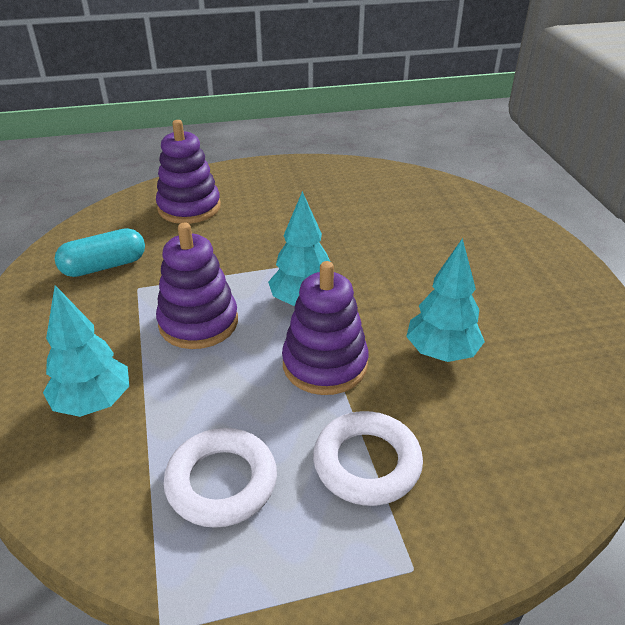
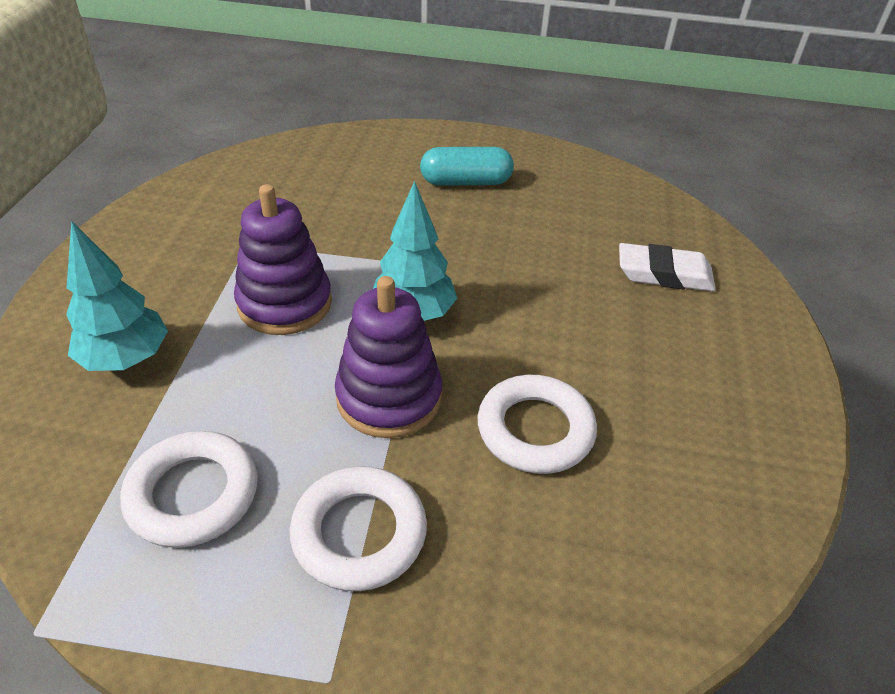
camera: 20 degrees right, 5 degrees up
(104, 266) = (231, 210): turquoise capsule -> turquoise capsule (466, 182)
(189, 207) = (360, 166): purple stacking toy -> none
(441, 353) = (535, 430): turquoise tree -> white ring
(458, 227) = (664, 274): none -> white eraser

